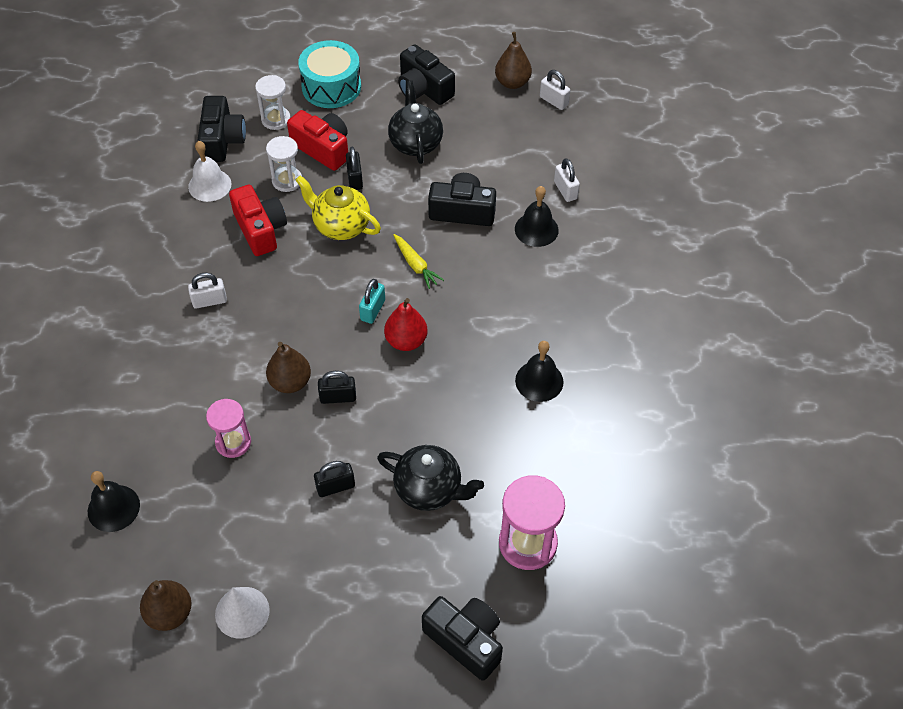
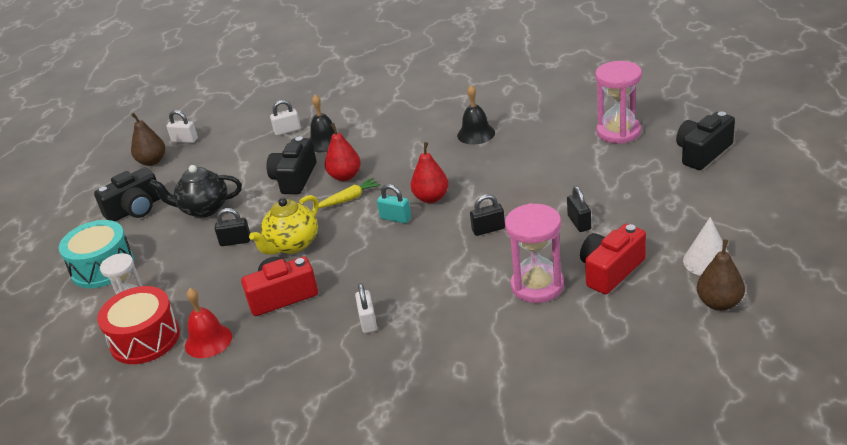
camera: 80 degrees left, 20 degrees down
(113, 508) = (616, 356): black bell -> none
(209, 185) = (208, 341): white bell -> red bell
(222, 140) = (145, 339): black camera -> red drum
(233, 442) = (537, 286): pink hourglass -> pink hourglass, size x1.56
(287, 180) = (222, 285): white hourglass -> none
(290, 382) = (471, 258): brown pear -> none
(323, 149) = (187, 265): red camera -> red camera (610, 271)
(338, 397) = (488, 229): black padlock -> black padlock turned 75 degrees clockwise
(429, 489) = (577, 176): black teapot -> none
(460, 256) = (345, 176): none -> red pear
(553, 101) = (185, 140): white padlock -> white padlock turned 60 degrees clockwise

